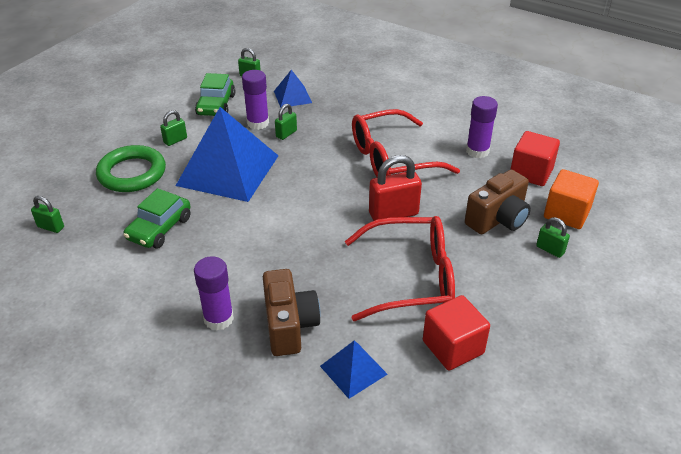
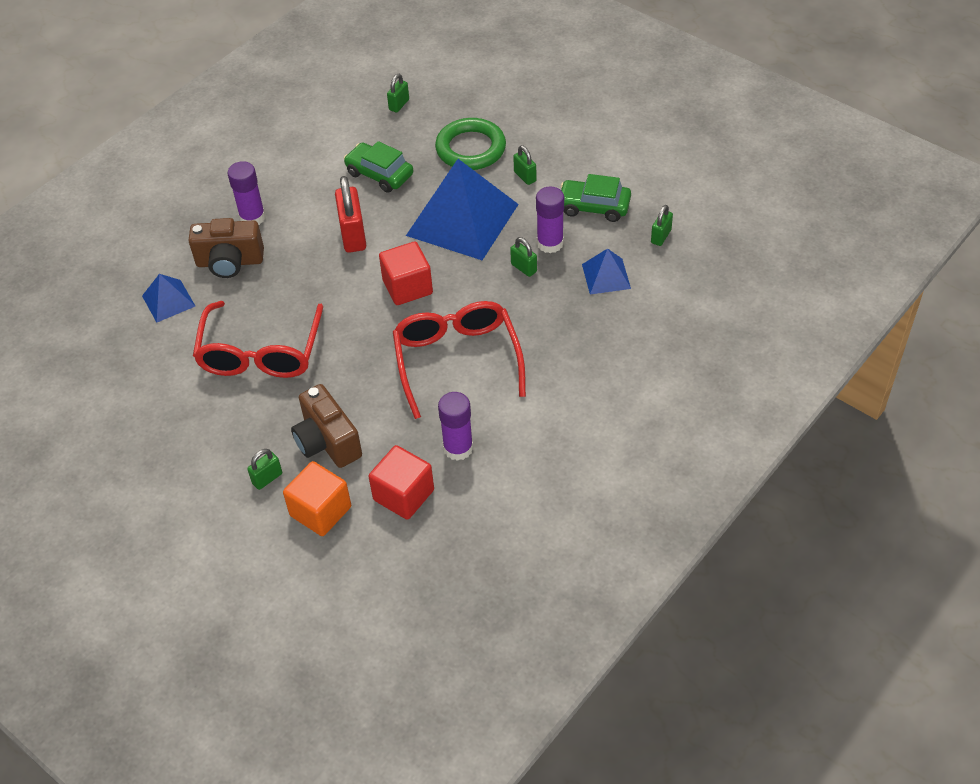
camera: 100 degrees right, 10 degrees up
(393, 214) = (358, 350): red padlock -> red padlock (353, 235)
(453, 347) = (168, 371): red cube -> red cube (407, 287)

